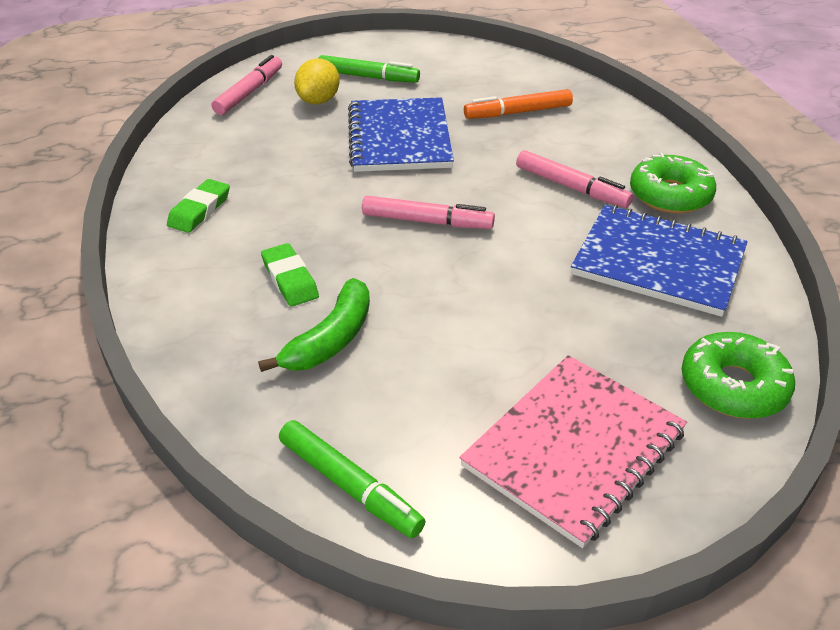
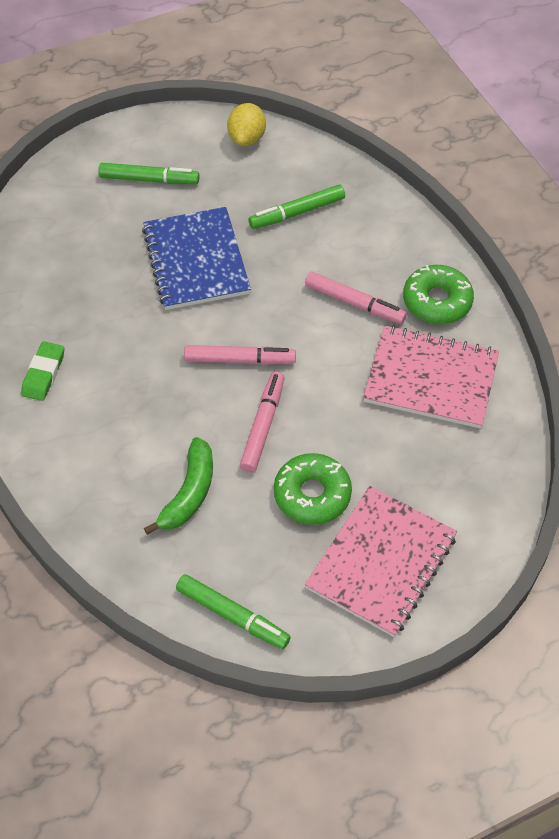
camera: 10 degrees left, 15 degrees up
(249, 92) = (41, 216): pink marker -> pink marker (263, 426)
(290, 279) = (141, 439): green eraser -> none
(319, 101) = (110, 220): yellow lemon -> yellow lemon (247, 138)
(518, 112) = (297, 213): orange marker -> green marker
(658, 262) = (431, 379): blue notebook -> pink notebook
(733, 386) = (489, 492): green donut -> green donut (312, 494)

